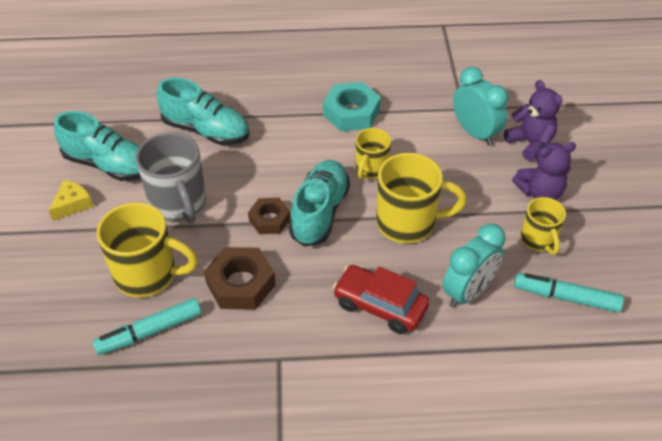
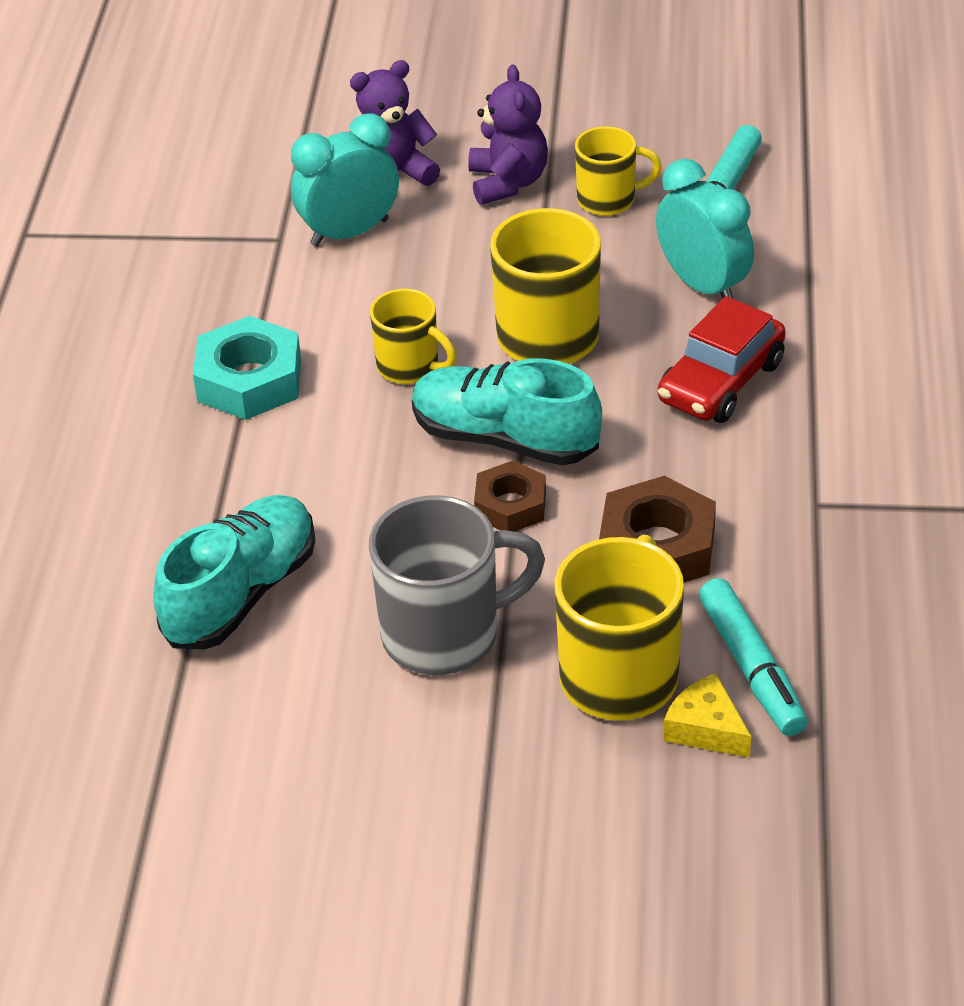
camera: 80 degrees left, 5 degrees down
(72, 204) = (413, 805): yellow cheese -> yellow cheese (706, 728)
(108, 165) = (306, 752): turquoise shoe -> none

